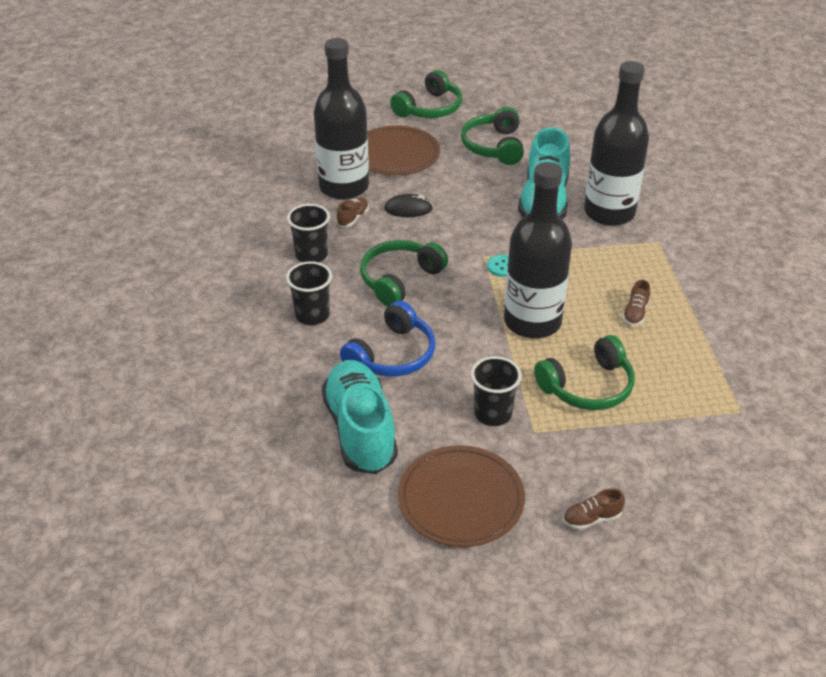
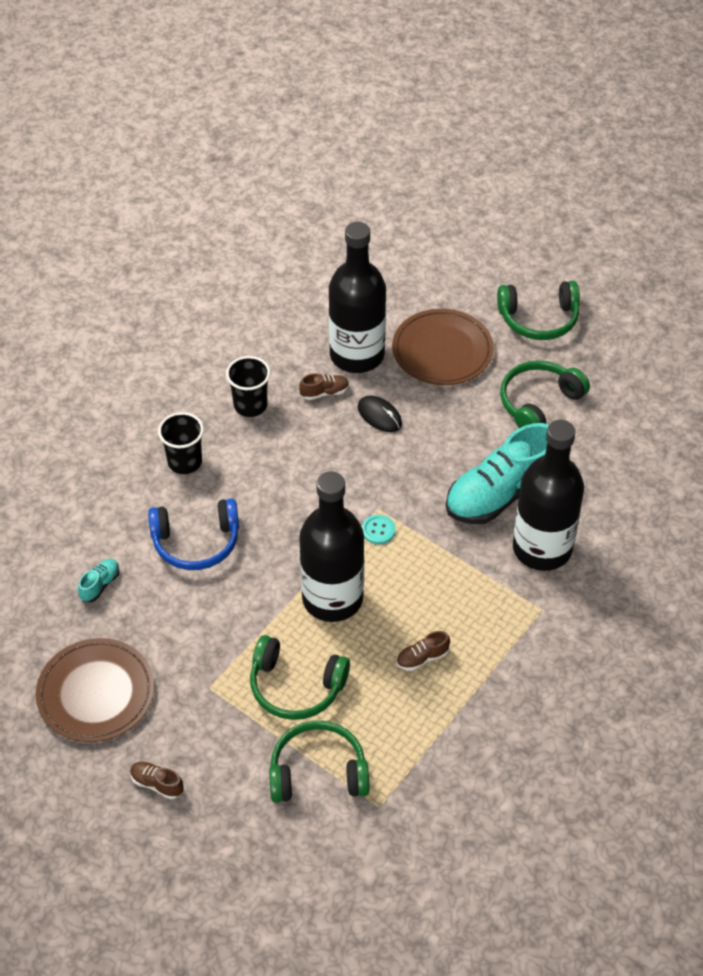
camera: 45 degrees right, 10 degrees up
(360, 430) = (100, 585): turquoise shoe -> turquoise shoe, size x0.41
(399, 279) = (285, 479): green headphones -> green headphones (318, 772)
(493, 414) = (200, 649): black cup -> none

